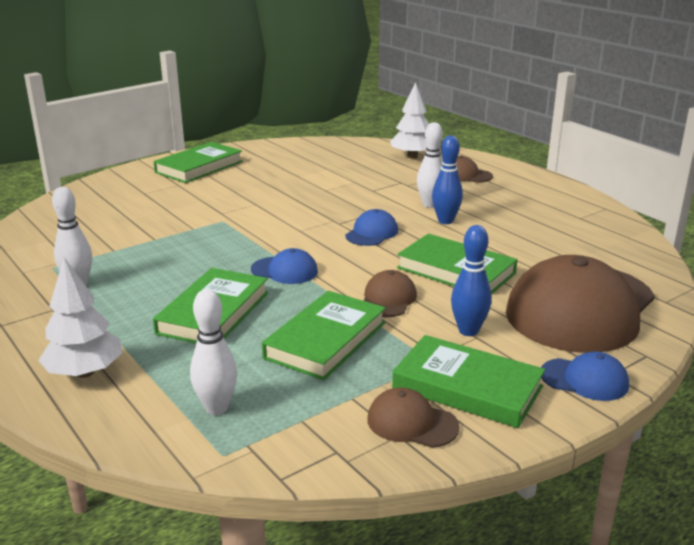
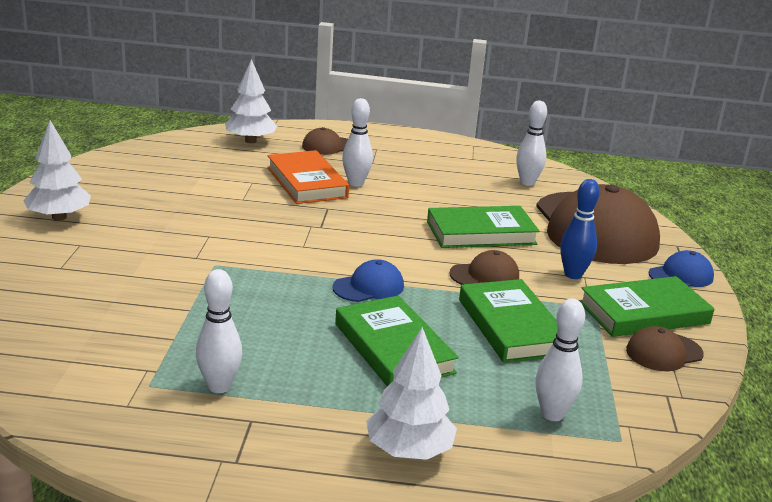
camera: 50 degrees left, 0 degrees up
(199, 167) = (59, 217): green book -> white tree
(372, 233) = (364, 225): blue cap -> none
(388, 299) = (485, 275): brown cap -> brown cap turned 105 degrees clockwise
(393, 193) = (306, 182): none -> orange book
(445, 221) = (395, 194): blue bowling pin -> none
(593, 251) = (527, 182): none -> white bowling pin

